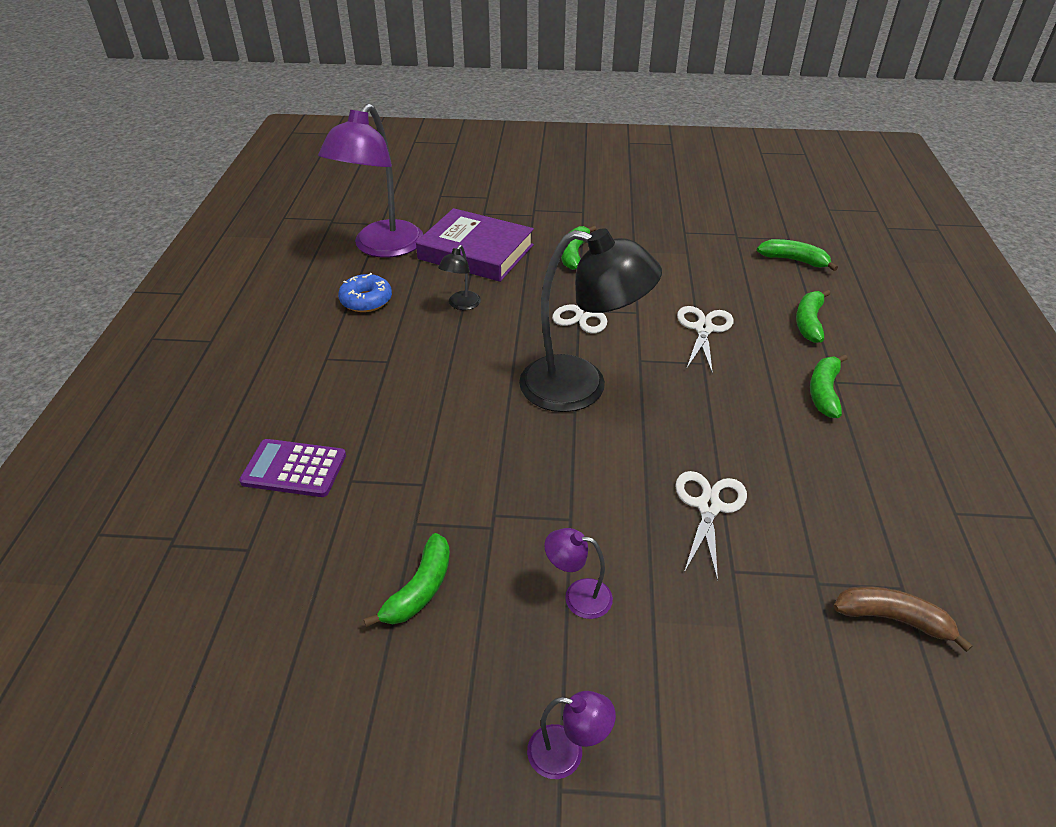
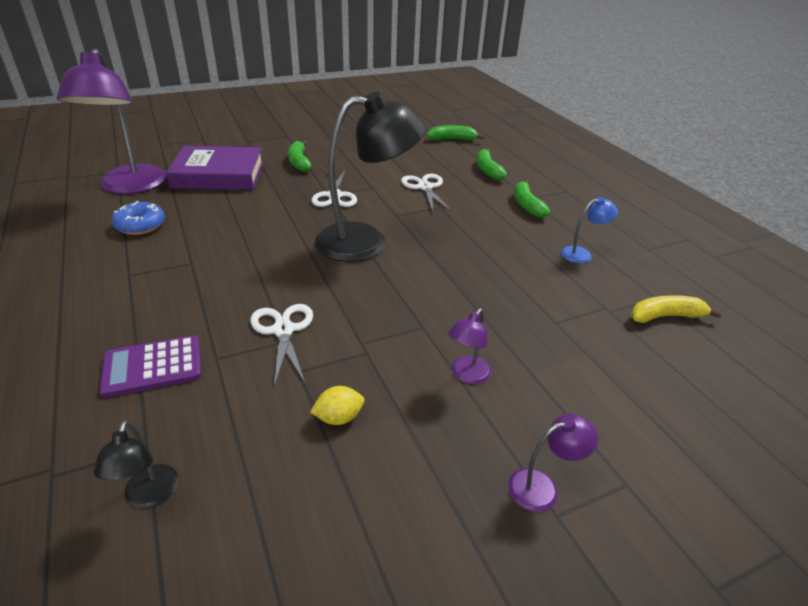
camera: 30 degrees left, 5 degrees down
(420, 589) = (338, 417): green banana -> yellow lemon
(461, 305) = (231, 211): black lamp -> black lamp (149, 496)
(578, 596) = (467, 375): purple lamp -> purple lamp turned 45 degrees counterclockwise
(709, 506) = (510, 288): white scissors -> white scissors (283, 330)
(846, 489) = (582, 254): none -> blue lamp
(892, 619) = (665, 316): brown banana -> yellow banana

